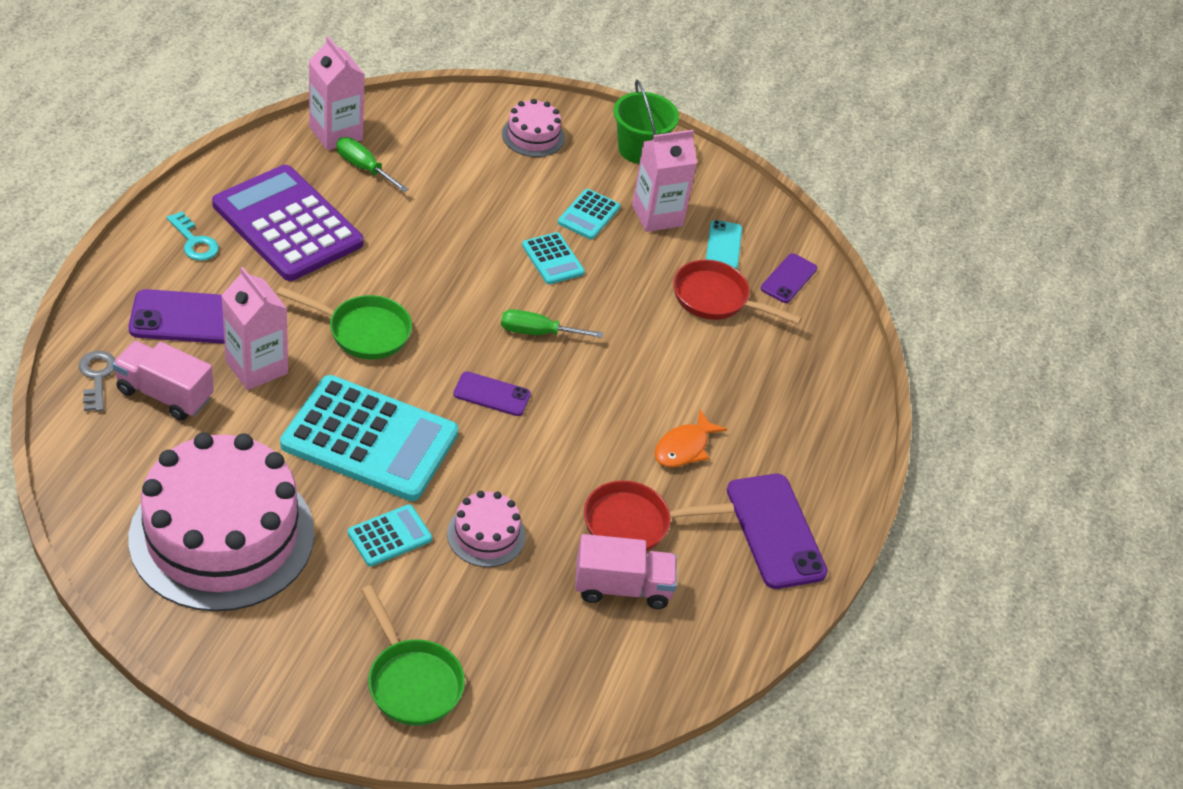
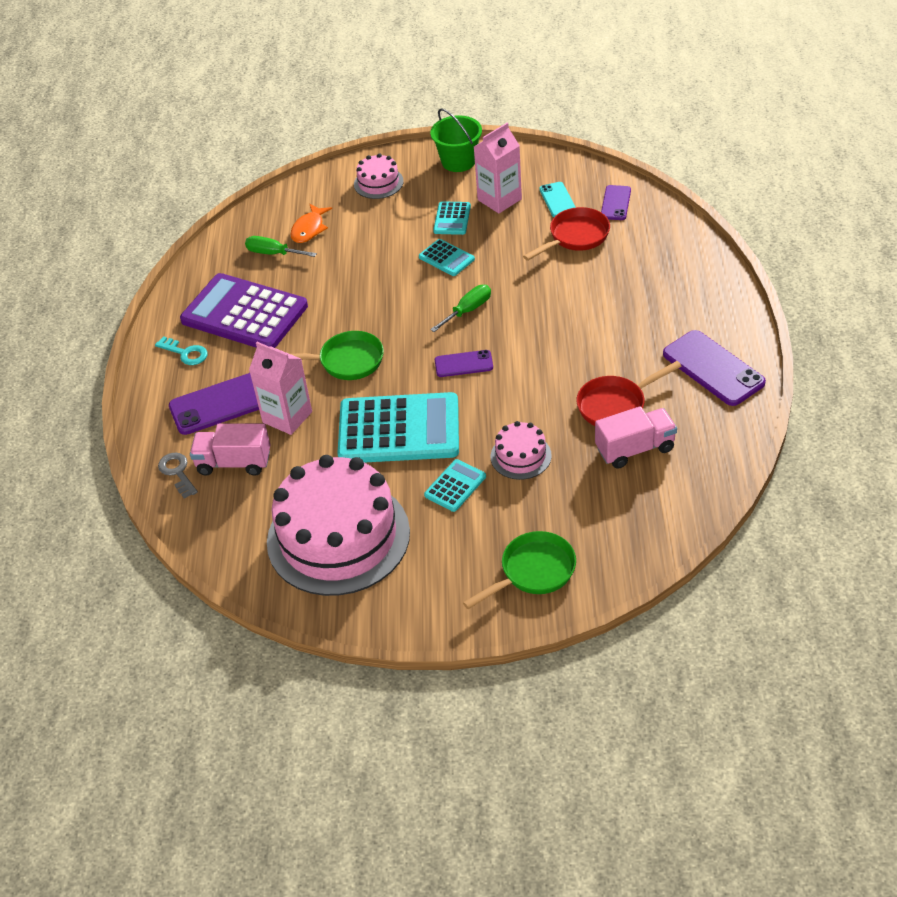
camera: 10 degrees left, 0 degrees up
(336, 133) = (237, 239): pink carton -> none
(411, 681) = (533, 572): green pan -> green pan turned 75 degrees counterclockwise
(537, 332) = (468, 310): green screwdriver -> green screwdriver turned 150 degrees clockwise
(684, 448) = (617, 342): orange fish -> orange fish (309, 229)
(716, 299) = (575, 237): red pan -> red pan turned 135 degrees clockwise

